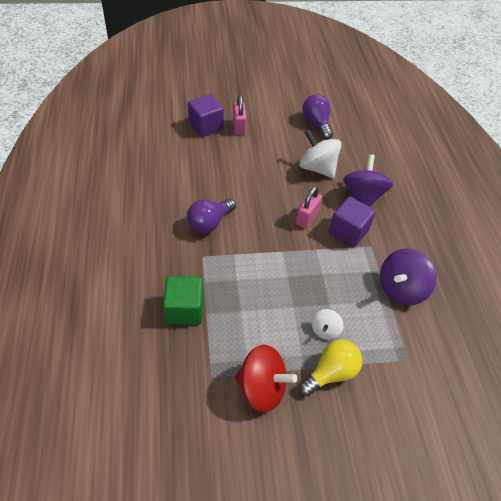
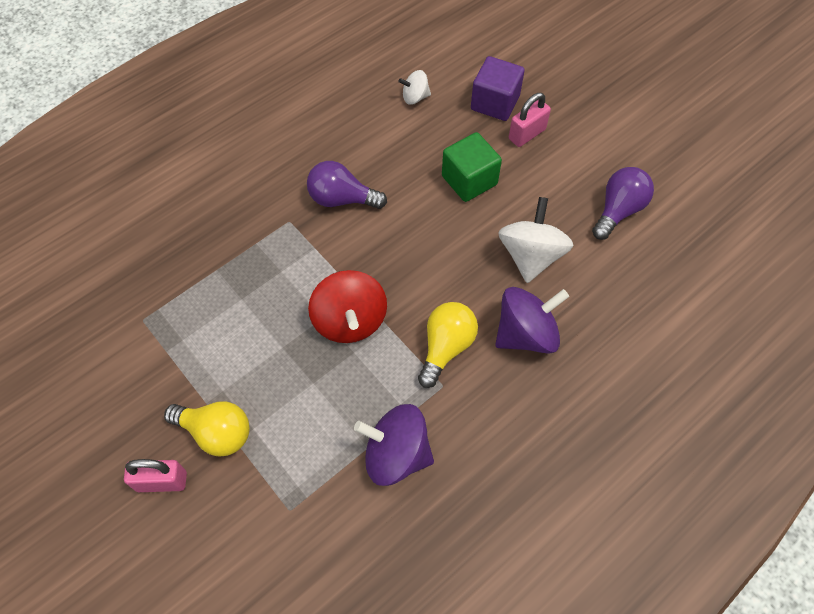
camera: 60 degrees right, 10 degrees up
(184, 310) = (207, 248): green cube -> green cube (469, 180)
(262, 388) = (156, 373): red spinning top -> red spinning top (350, 320)
(307, 218) = (431, 290): pink padlock -> pink padlock (162, 481)
(325, 330) = (271, 397): white spinning top -> white spinning top (415, 97)
(348, 232) = (446, 347): purple cube -> yellow light bulb

